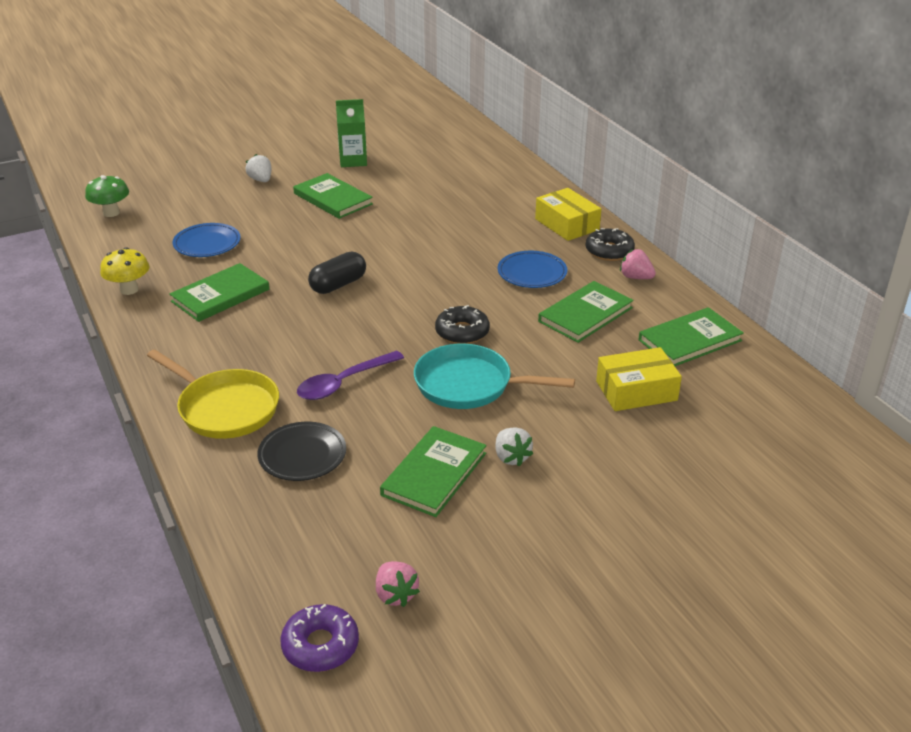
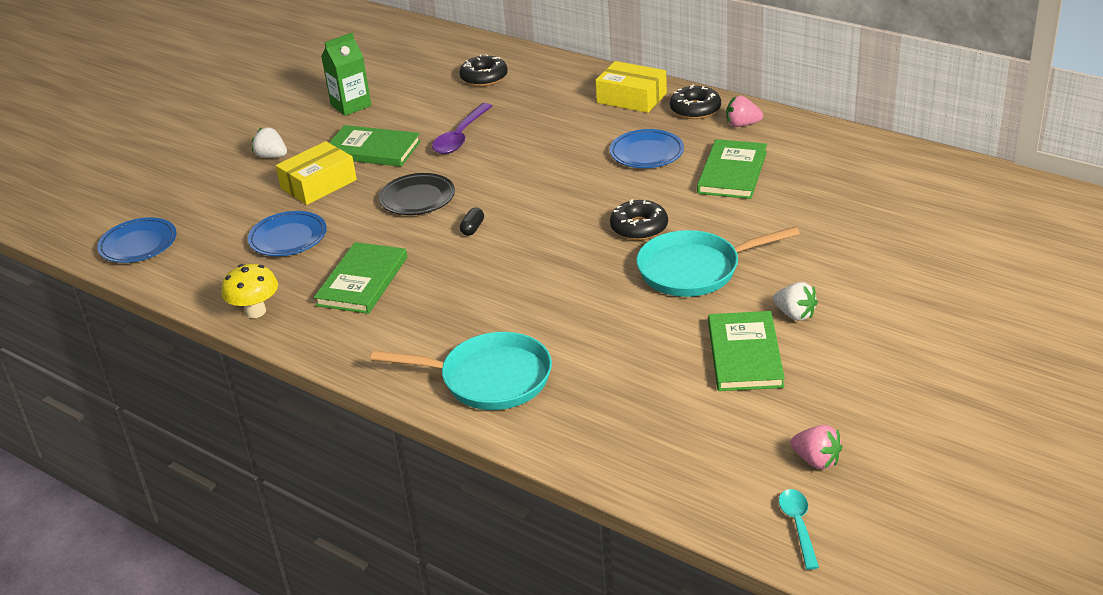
camera: 25 degrees left, 0 degrees up
(111, 213) = (138, 245): green mushroom -> blue plate
(224, 408) = (489, 379): yellow pan -> turquoise pan
(302, 455) = (611, 388): black plate -> black plate (417, 198)
(320, 645) = (798, 526): purple donut -> turquoise spoon
(338, 285) = (472, 228): black capsule -> black capsule, size x0.52
(344, 383) = (579, 312): purple spoon -> purple spoon (461, 136)
(470, 171) = (484, 78): none -> black donut
(636, 391) = (840, 220): yellow box -> yellow box (318, 184)
(689, 340) = (841, 162): green book -> none

